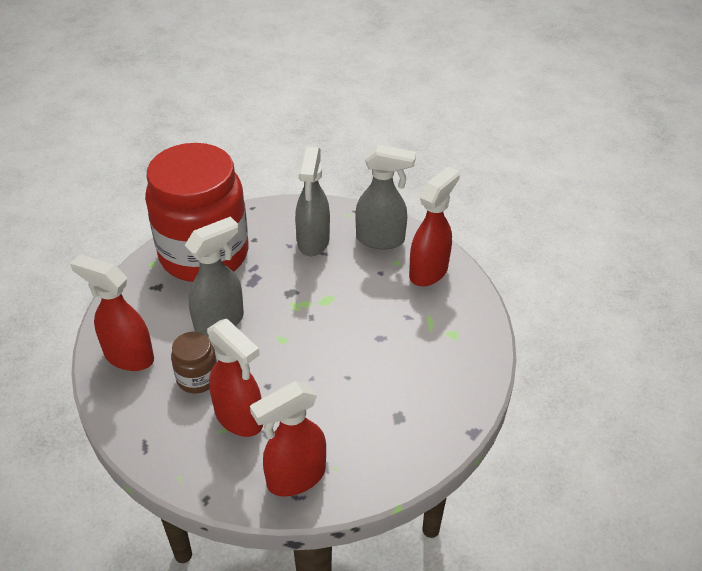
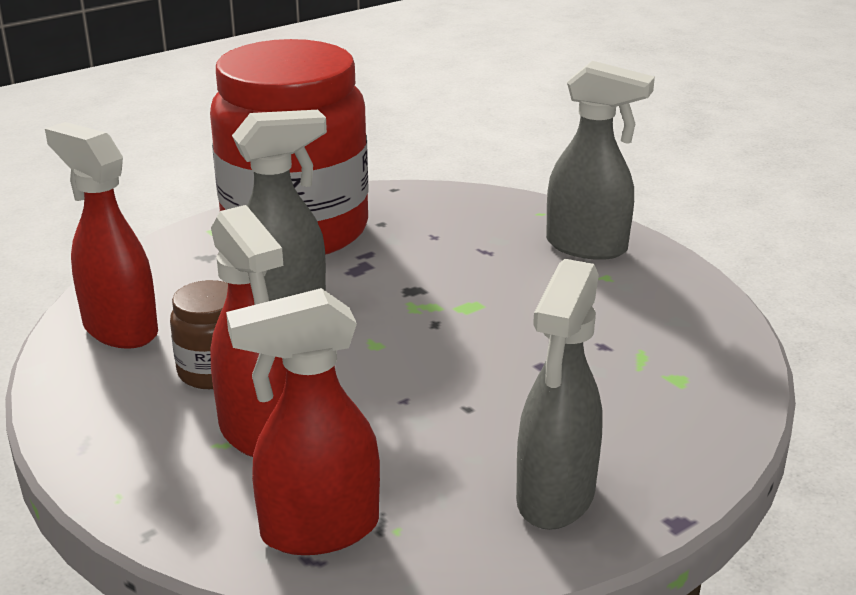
camera: 15 degrees right, 15 degrees down
(313, 242) = (474, 237): grey spray bottle -> grey spray bottle (555, 498)
(429, 271) = (658, 294): red spray bottle -> none

